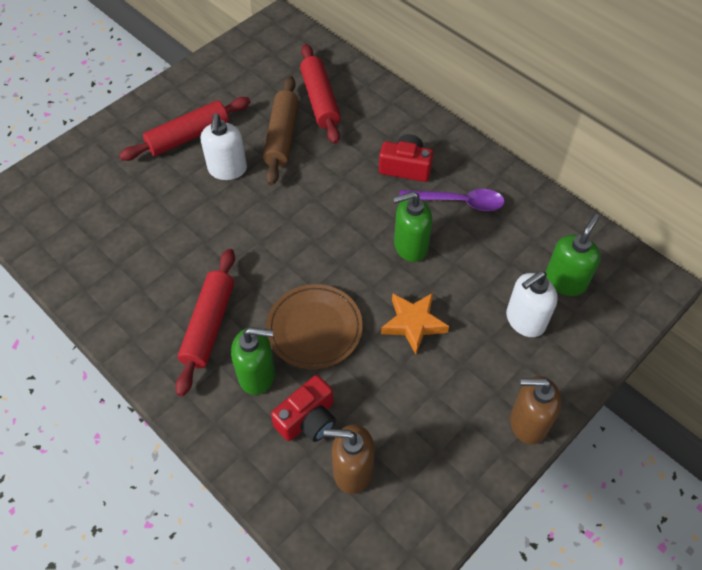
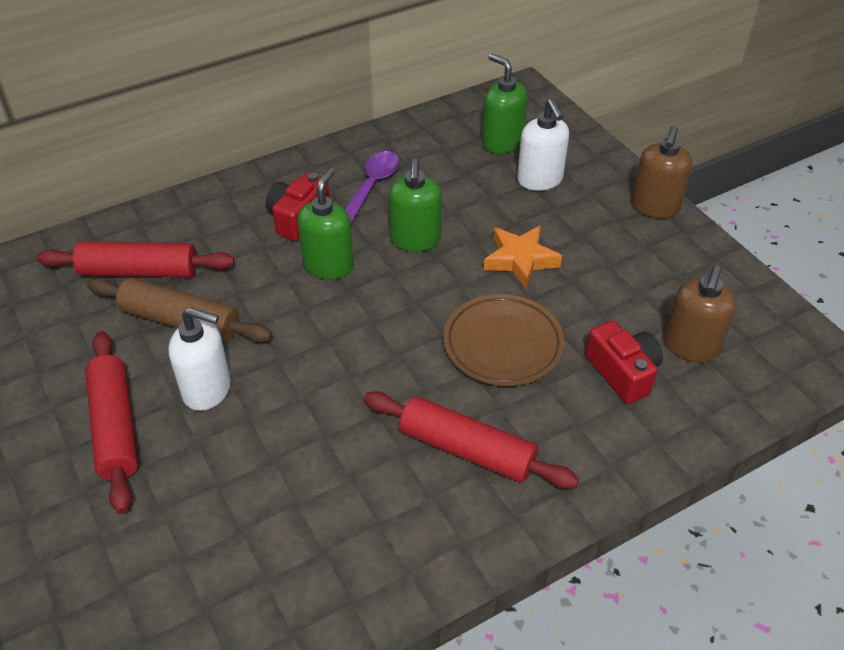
camera: 75 degrees left, 10 degrees down
(257, 375) = (553, 410): green soap dispenser -> green soap dispenser (328, 265)

